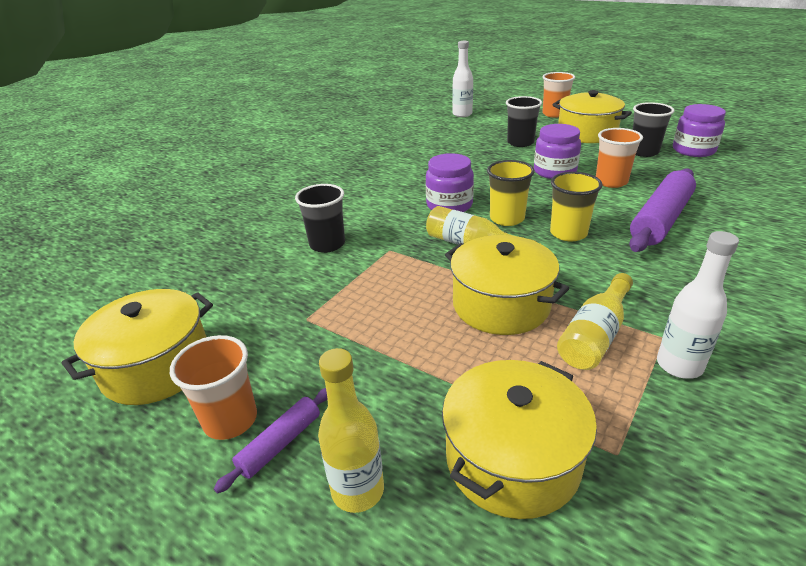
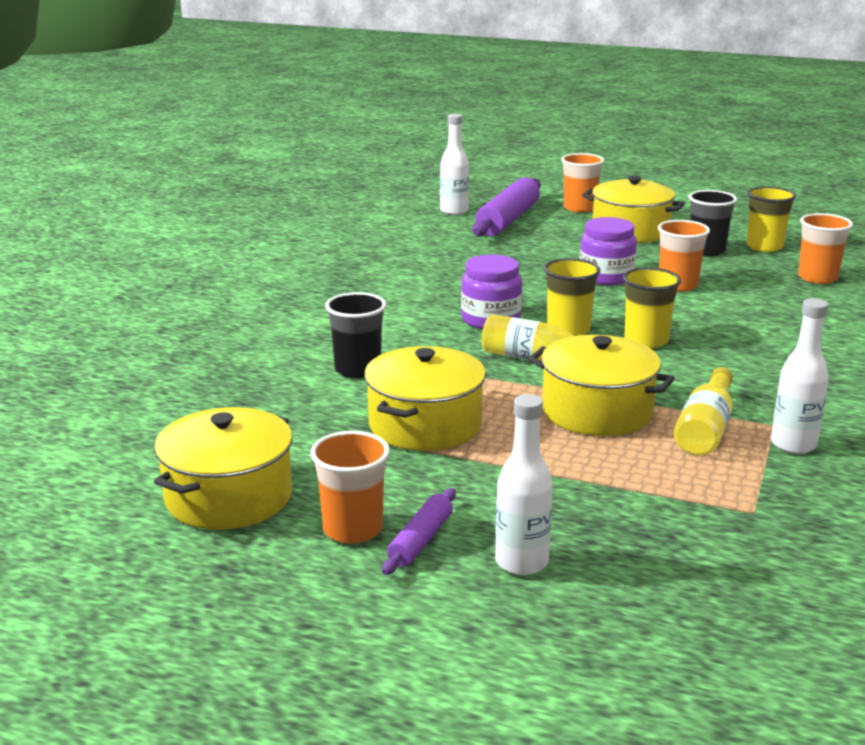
camera: 15 degrees left, 10 degrees down
(358, 490) = (521, 562): yellow bottle -> white bottle
(512, 459) = (659, 526): yellow pot -> yellow pot (425, 425)
(520, 143) = (549, 245): black cup -> none
(660, 220) = (744, 321): purple rolling pin -> purple rolling pin (507, 220)
(693, 150) = (764, 247): purple jar -> yellow cup
(735, 180) = (817, 278): none -> orange cup

